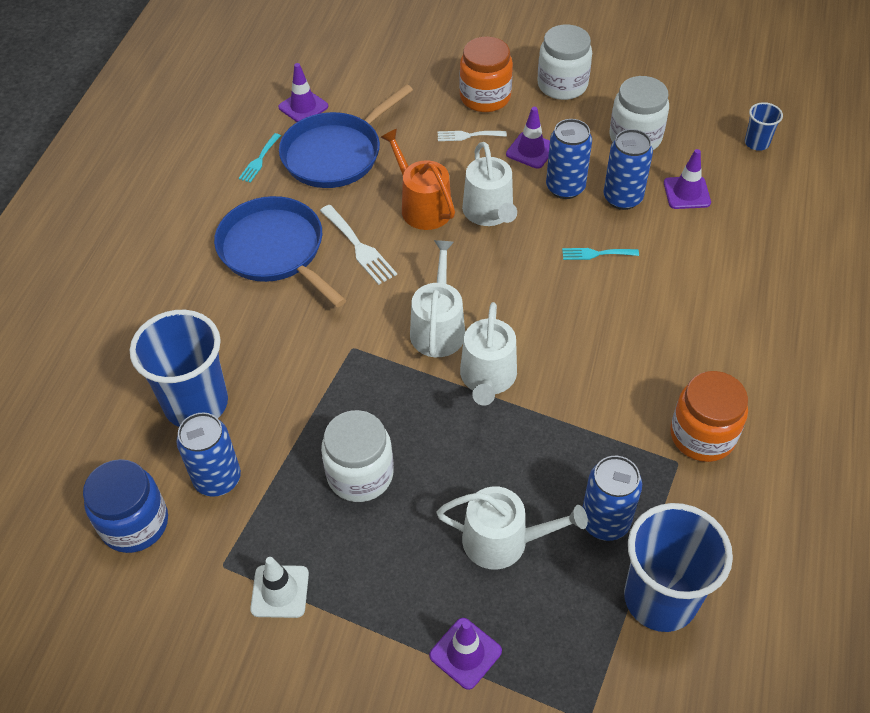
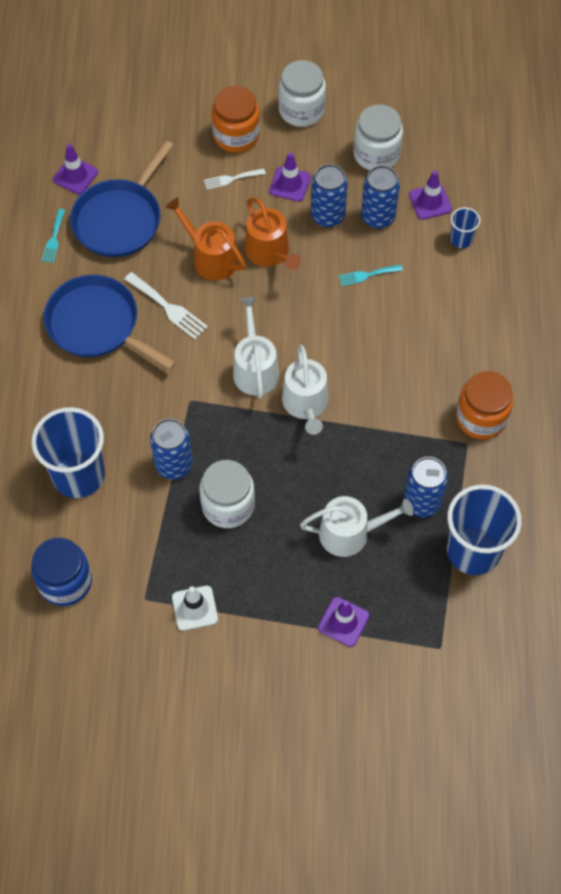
camera: 15 degrees left, 10 degrees up
(217, 479) = (117, 533): blue can -> blue can (174, 465)
(489, 213) = (270, 253): white watering can -> orange watering can
(756, 143) = (479, 141): blue cup -> blue cup (461, 239)

